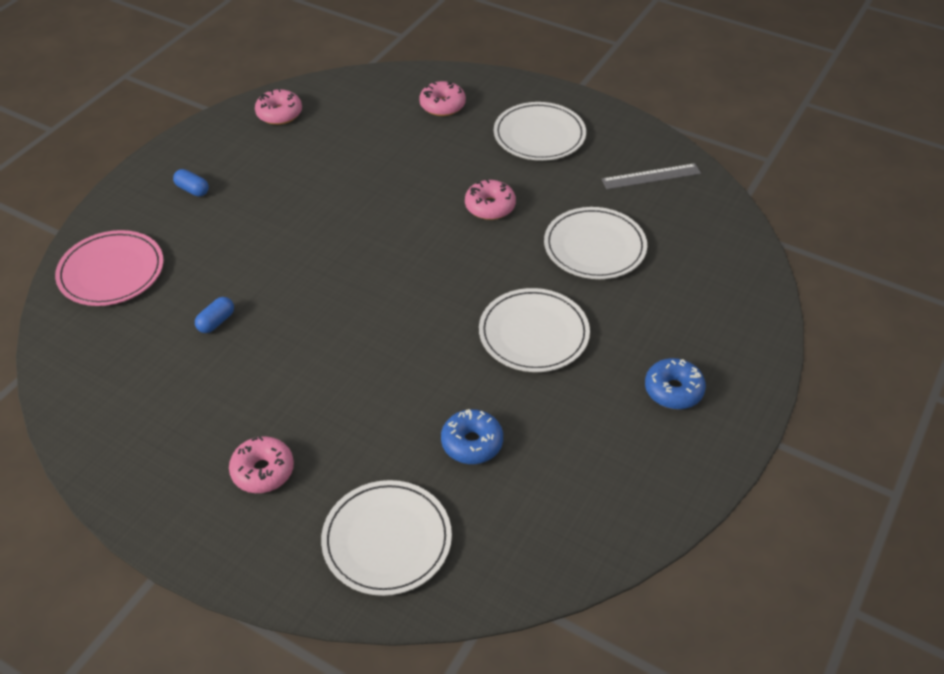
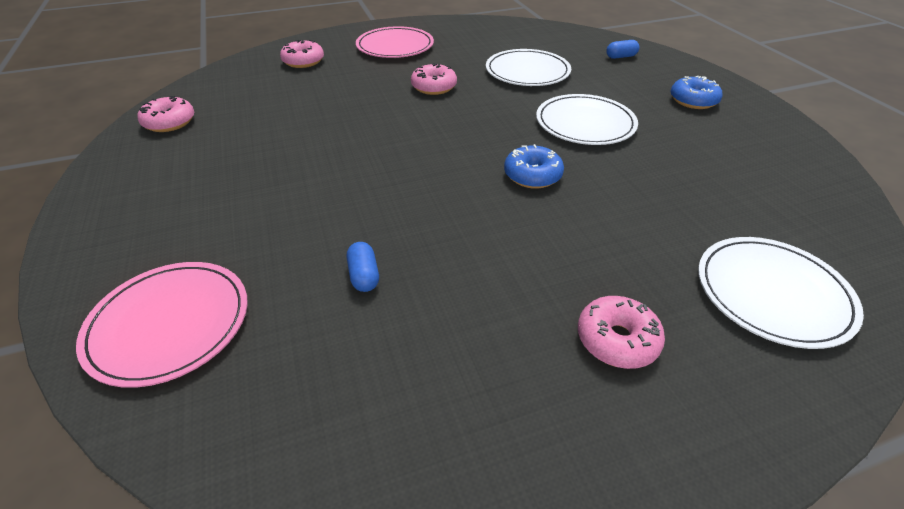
camera: 50 degrees left, 5 degrees down
(192, 190) = (162, 208): blue capsule -> blue capsule (621, 57)
(472, 443) = (680, 196): blue donut -> blue donut (532, 175)
(539, 135) = (395, 46): white plate -> pink plate
(651, 176) = (490, 34): grey ruler -> none

